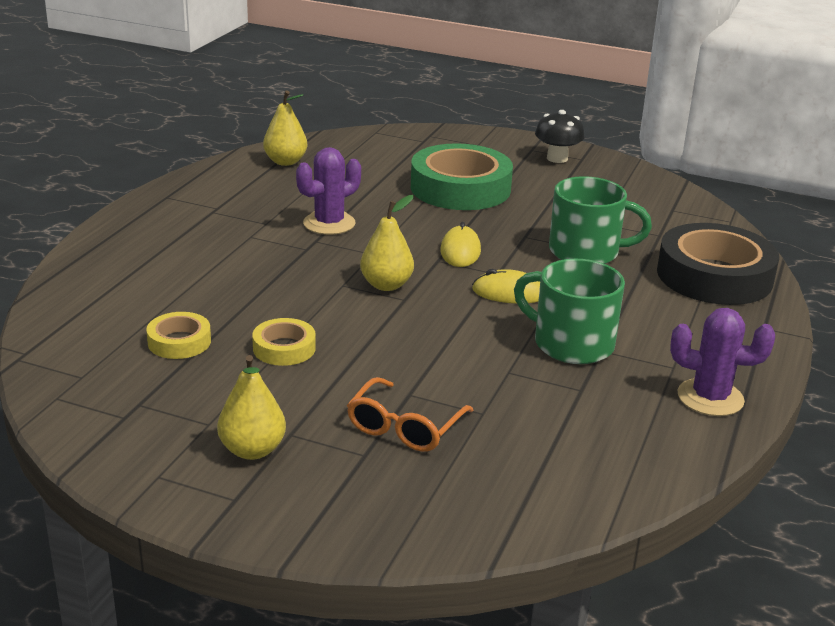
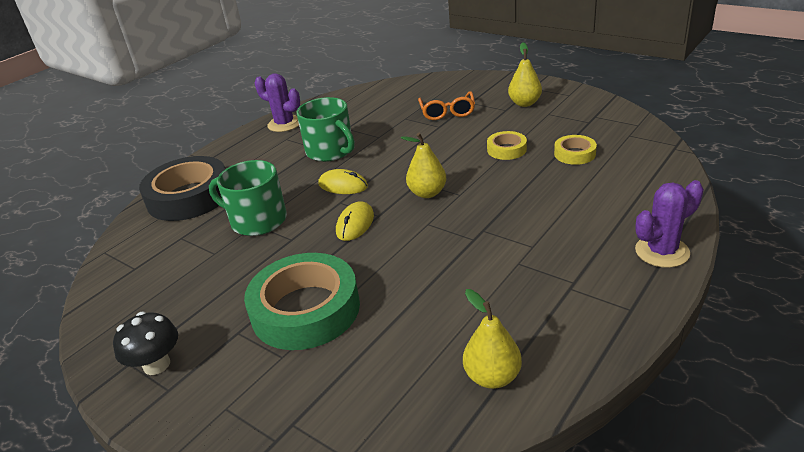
camera: 160 degrees left, 5 degrees up
(329, 223) = (457, 260): purple cactus -> purple cactus (662, 252)
(404, 427) = (447, 112): orange glasses -> orange glasses turned 135 degrees clockwise

